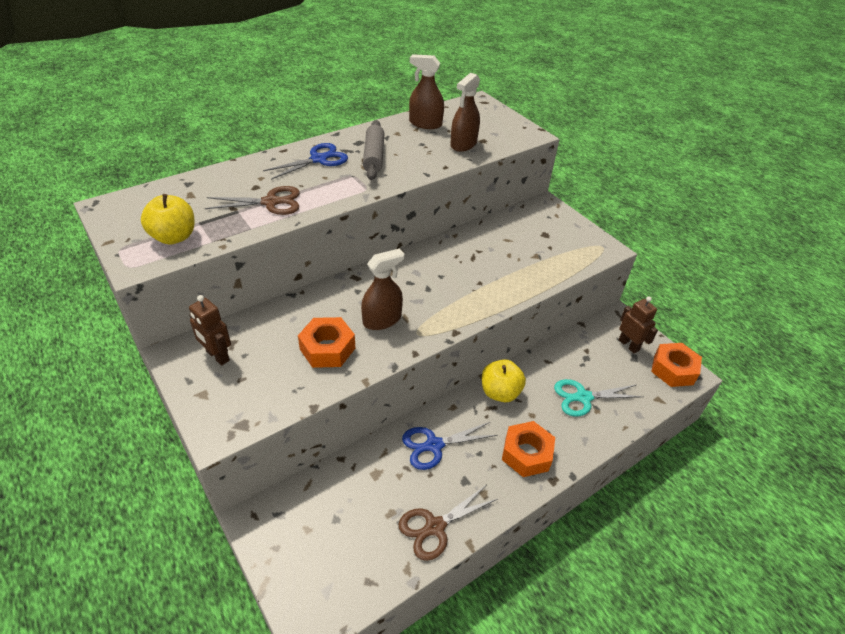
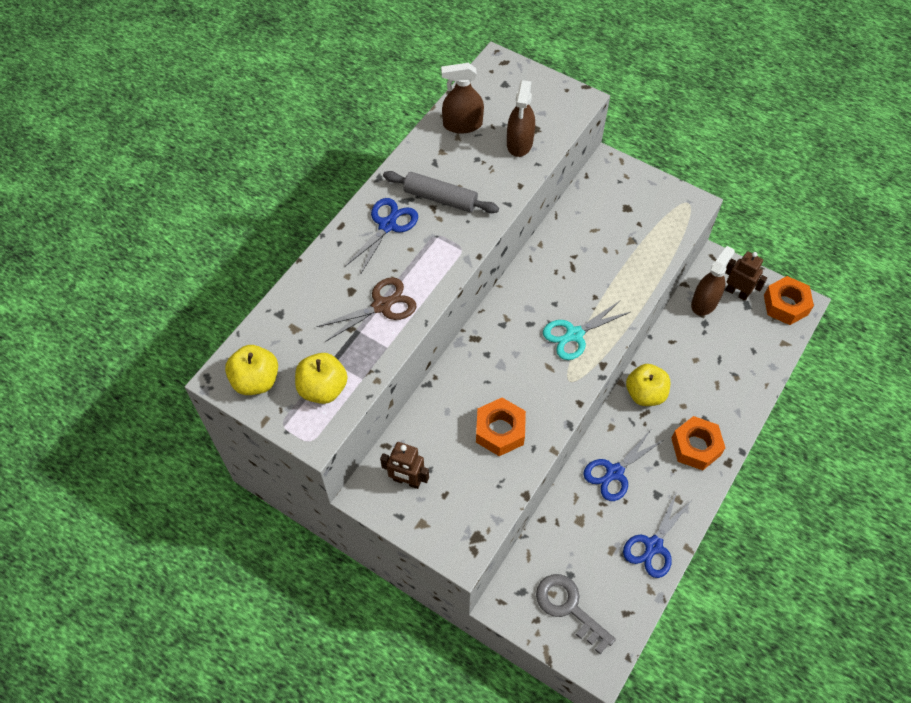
camera: 20 degrees left, 15 degrees up
(128, 215) = (256, 381): none -> yellow apple
(314, 550) = (569, 608): none -> grey key
(374, 156) = (440, 198): grey rolling pin -> grey rolling pin turned 45 degrees counterclockwise
(382, 320) = (529, 378): brown spray bottle -> brown spray bottle (704, 302)
(435, 527) = (653, 545): brown scissors -> blue scissors
(583, 397) = (719, 368): turquoise scissors -> turquoise scissors (574, 334)

